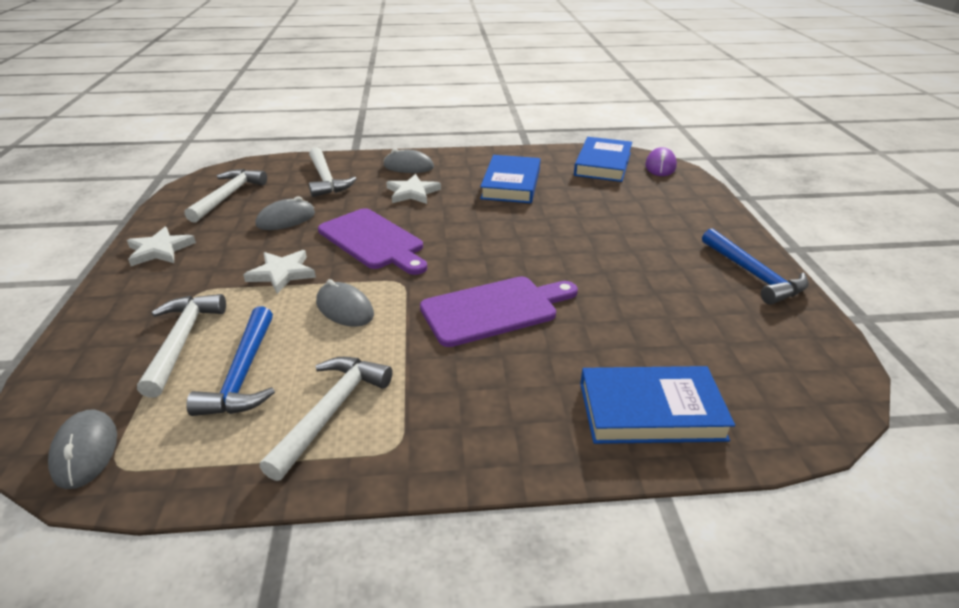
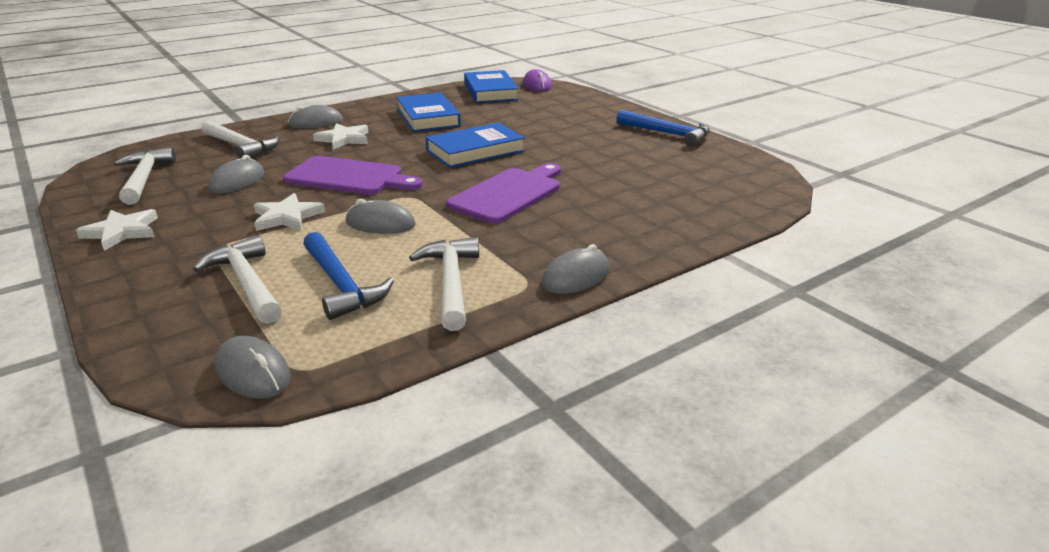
camera: 30 degrees left, 5 degrees down
(453, 457) = (576, 277): none -> grey mouse
(651, 411) = (678, 217): blue book -> blue book (475, 151)

